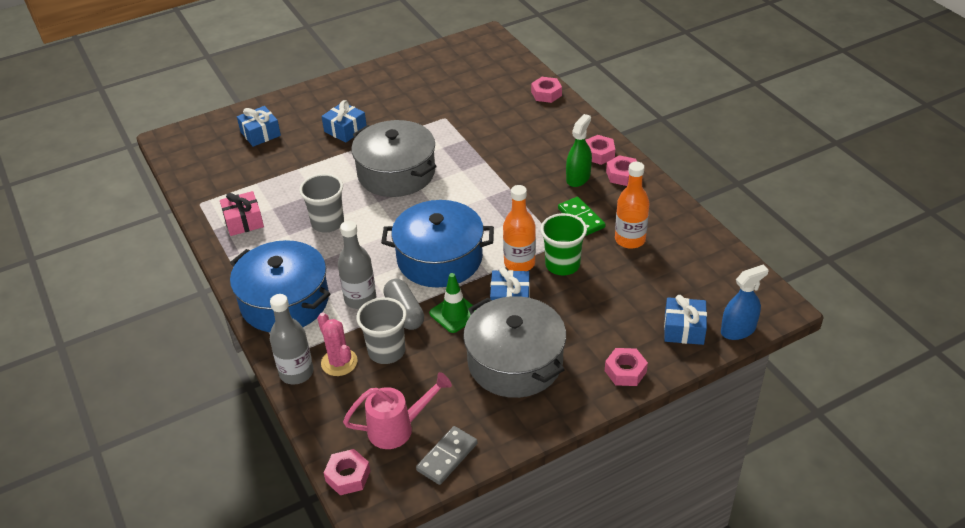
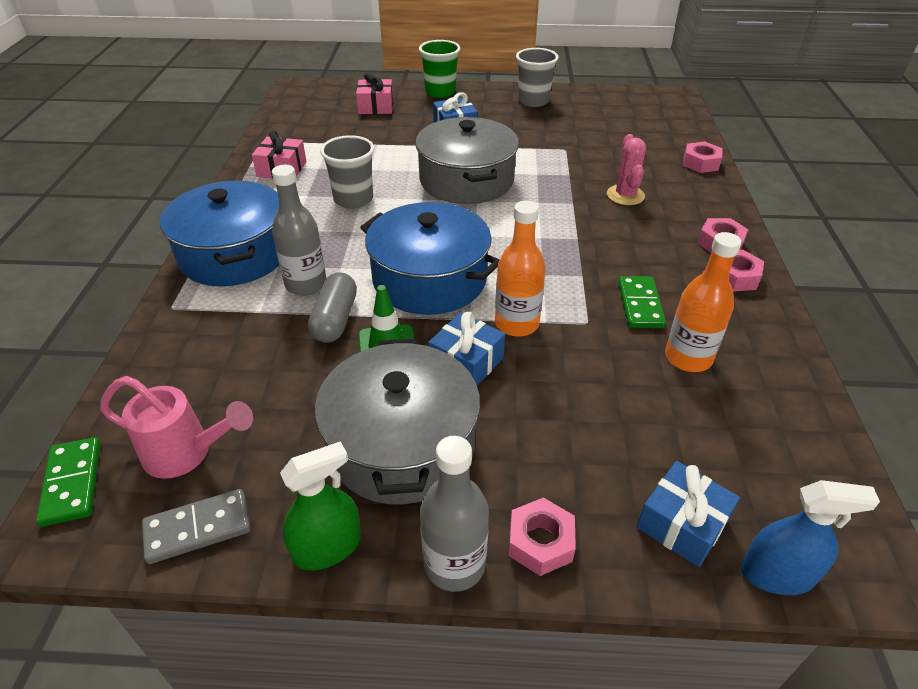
camera: 30 degrees right, 0 degrees up
(260, 134) = (376, 106): blue gift -> pink gift
(296, 373) = (163, 330): grey bottle -> grey bottle (454, 564)
(339, 362) = (214, 341): pink cactus -> pink cactus (625, 195)
(348, 476) = (72, 483): pink nut -> green domino
(386, 351) = (272, 353): grey cup -> grey cup (533, 101)
(562, 265) = (570, 349): green cup -> green cup (440, 92)
(578, 178) = (672, 258): green spray bottle -> green spray bottle (327, 547)

